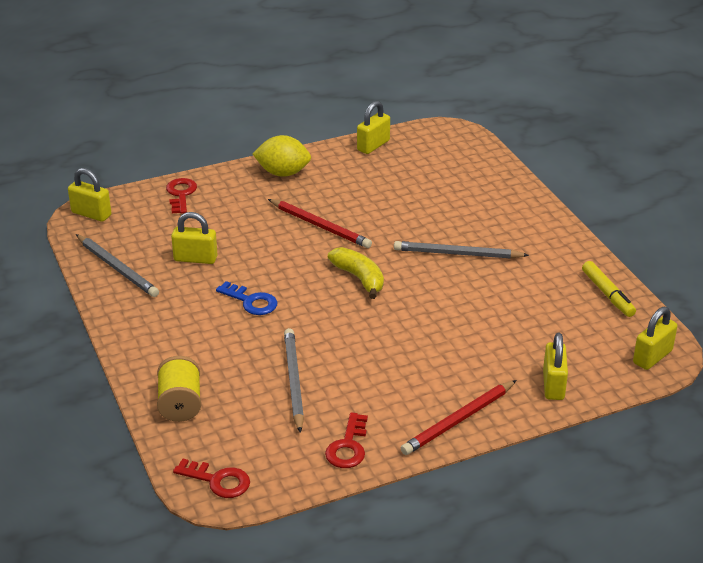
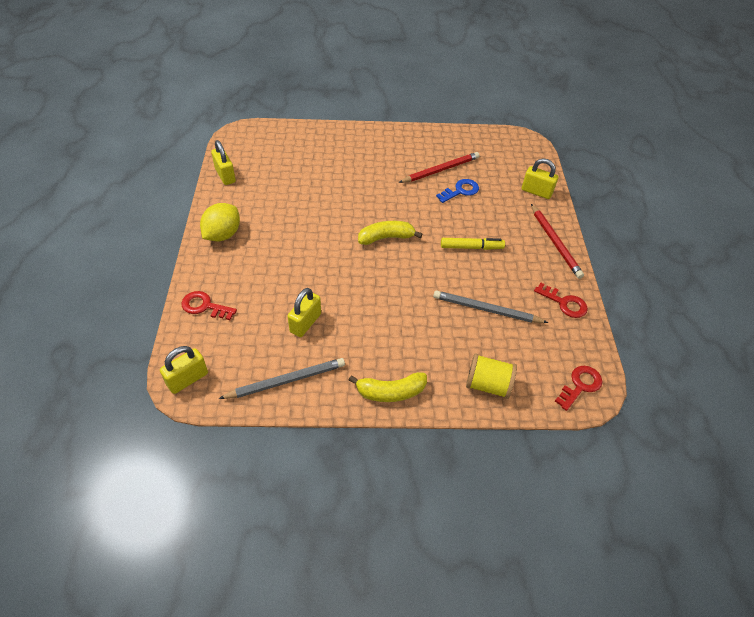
camera: 70 degrees left, 15 degrees up
(136, 337) = (390, 392): none -> yellow banana
(251, 301) = (382, 305): blue key -> blue key (460, 191)
(320, 226) = (309, 237): red pencil -> red pencil (440, 170)
(457, 254) = (386, 183): grey pencil -> none
(607, 294) = (461, 139): yellow marker -> yellow marker (471, 247)
(652, 357) = (526, 146): yellow padlock -> none

